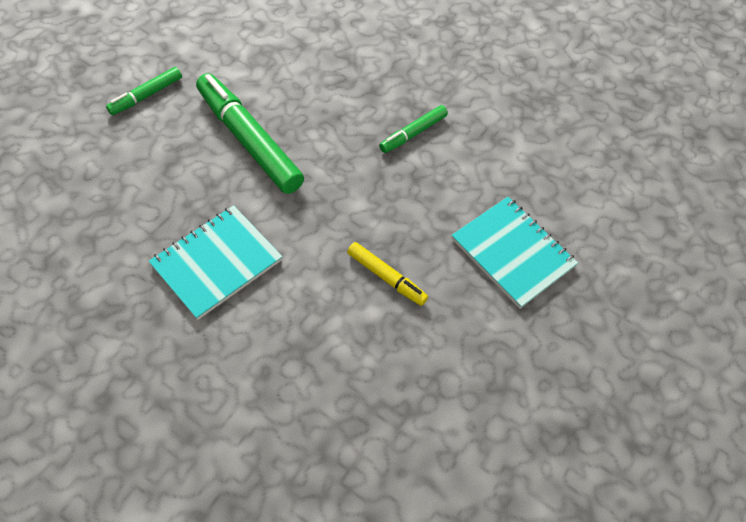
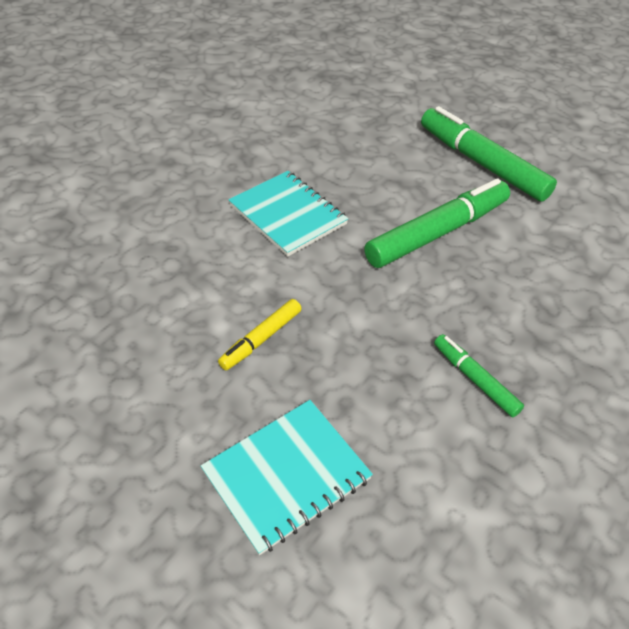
camera: 95 degrees right, 10 degrees down
(146, 96) = (481, 163): green marker -> green marker, size x1.95

